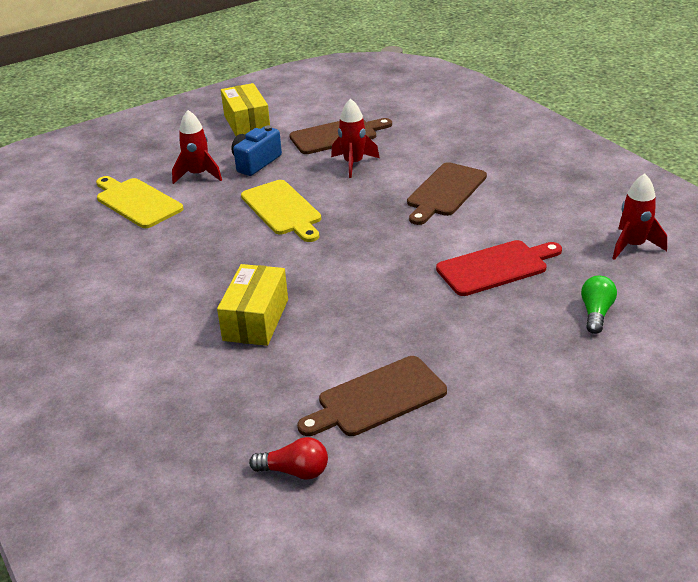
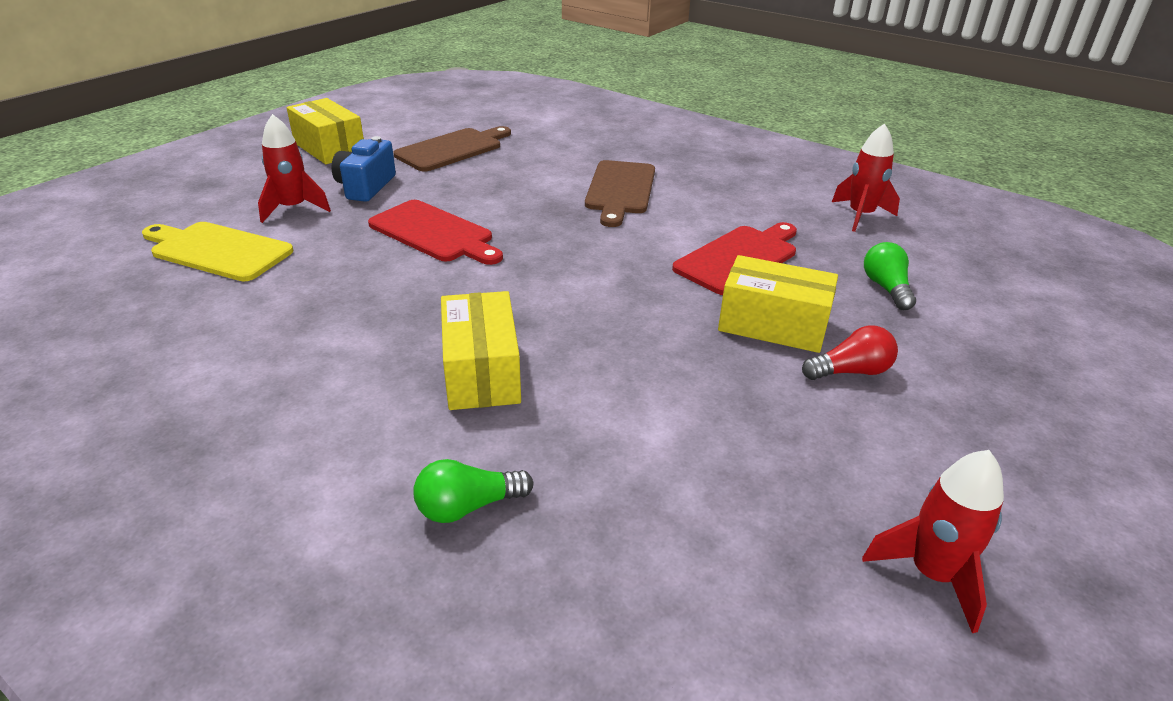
camera: 25 degrees left, 0 degrees up
(201, 400) = (468, 506): none -> green light bulb
(283, 210) = (434, 233): yellow cutting board -> red cutting board
(295, 471) = (684, 584): red light bulb -> red light bulb (850, 371)
(353, 164) = (492, 174): red rocket -> red rocket (931, 574)
(377, 398) = (720, 443): brown cutting board -> none
(479, 325) = (773, 325): none -> yellow box

